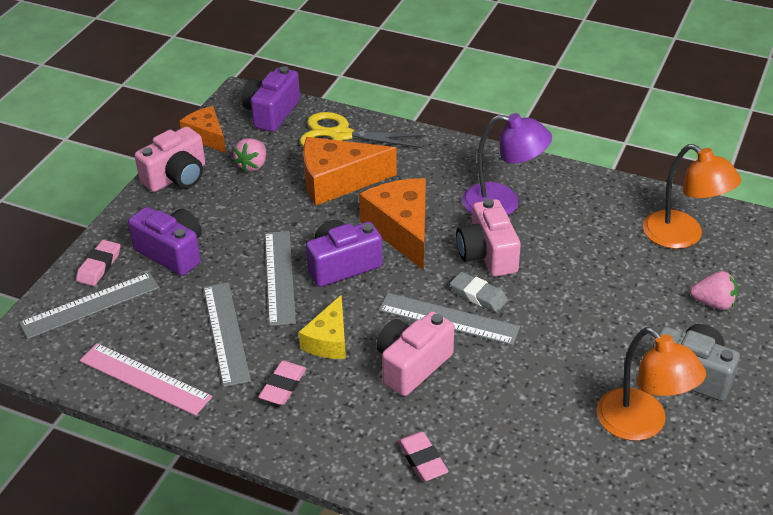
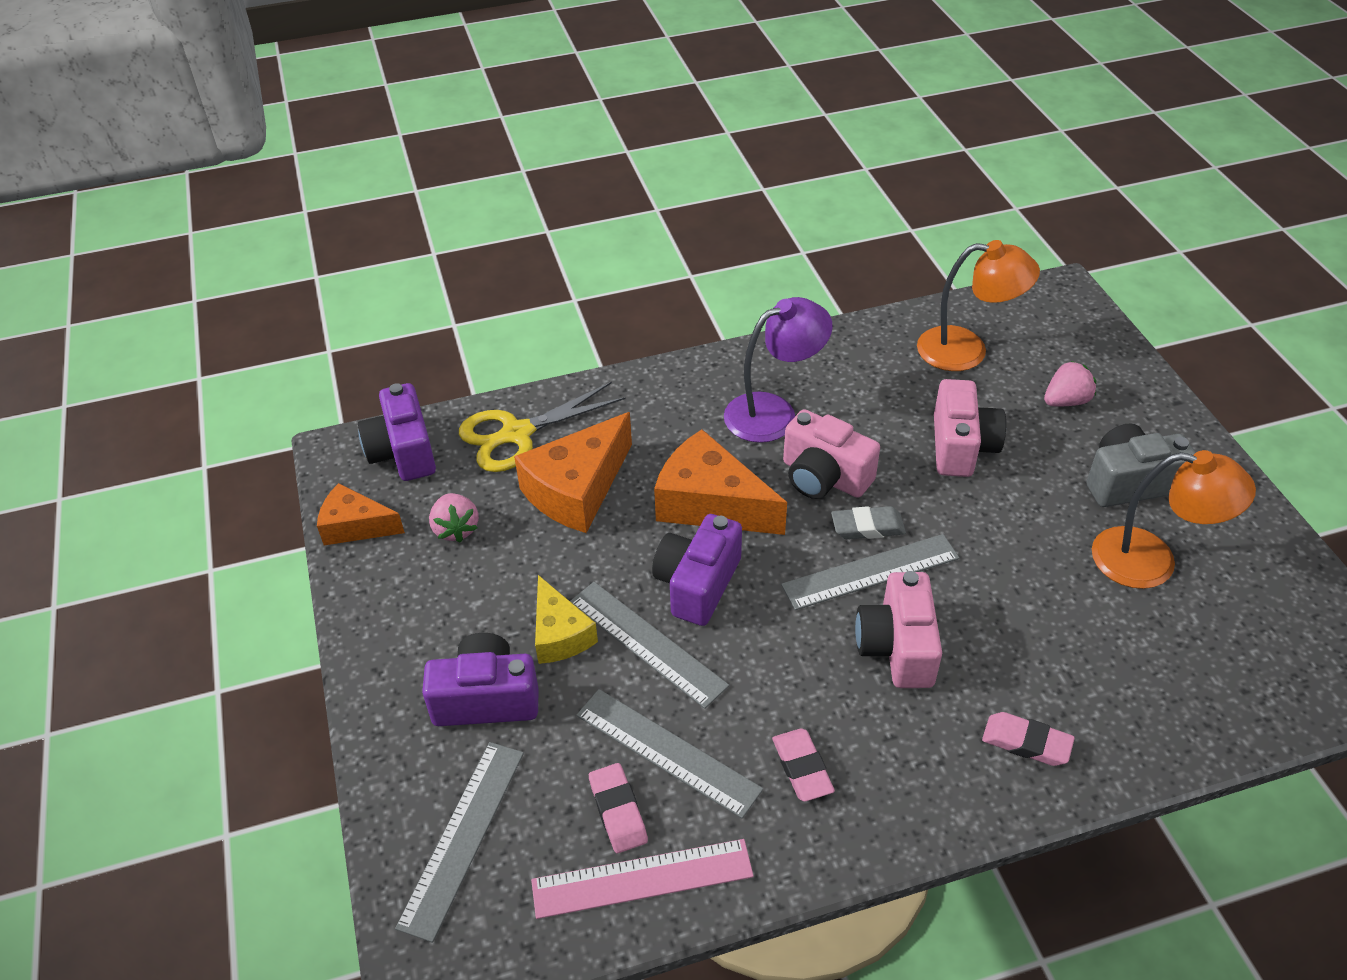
camera: 40 degrees left, 5 degrees up
(99, 266) = (413, 778): pink eraser -> pink eraser (618, 811)
(177, 177) = (378, 600): pink camera -> pink camera (961, 446)
(328, 340) = (785, 680): yellow cheese -> yellow cheese (560, 634)

